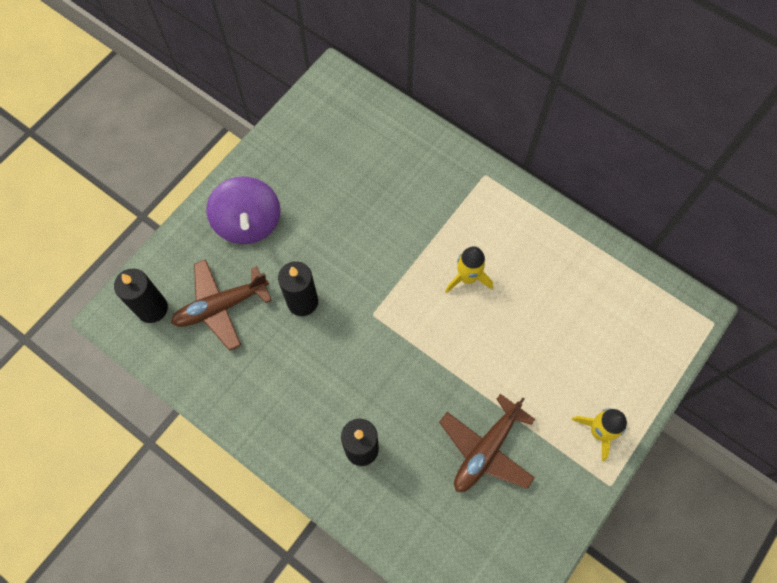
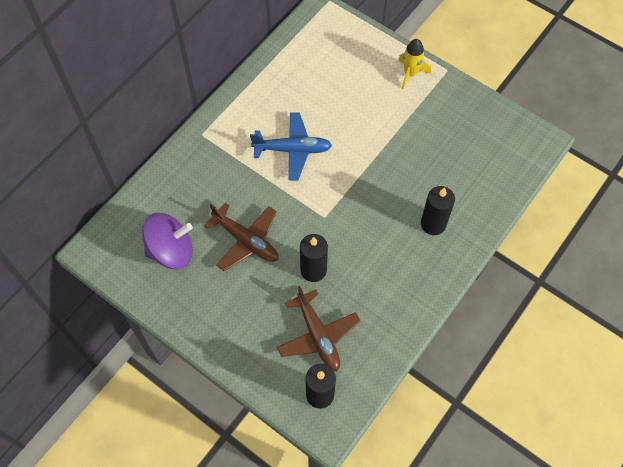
camera: 90 degrees left, 5 degrees down
(248, 223) = (238, 318): purple spinning top -> purple spinning top (171, 251)
(467, 277) = (293, 150): yellow rocket -> blue plane
(486, 450) = (428, 142): brown plane -> brown plane (246, 241)

